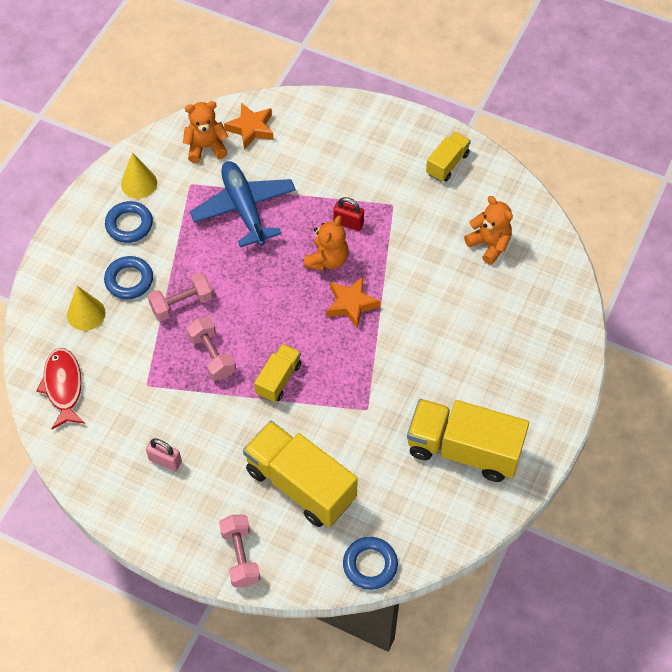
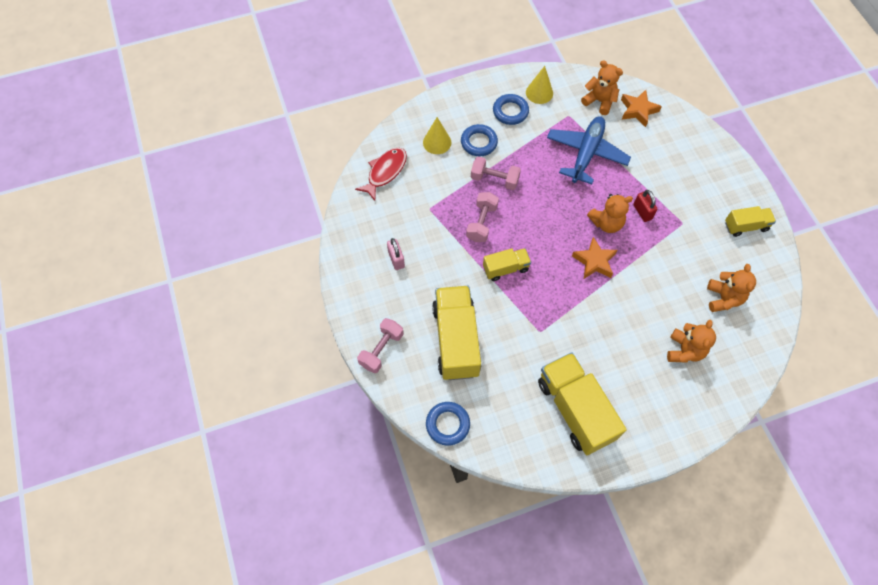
camera: 45 degrees right, 5 degrees up
(501, 318) = (684, 350): none -> orange teddy bear

